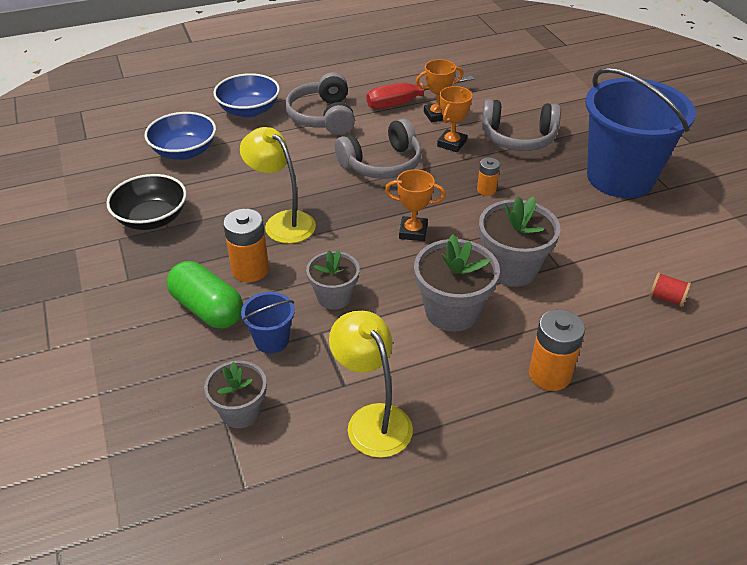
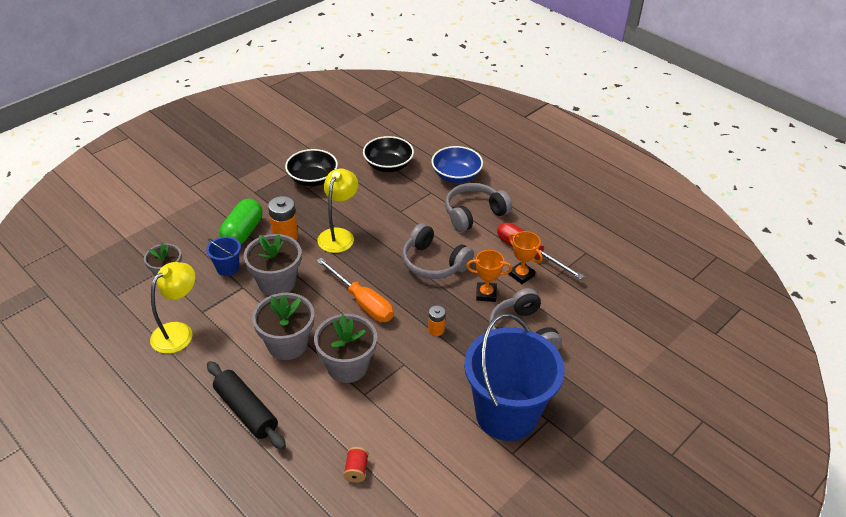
camera: 65 degrees right, 0 degrees up
(184, 151) = (388, 165): blue bowl -> black bowl
(334, 297) = (277, 283): grey flower pot -> grey flower pot, size x1.54
(413, 232) = (362, 302): orange trophy -> orange screwdriver
(549, 374) = (246, 411): orange battery -> black rolling pin

